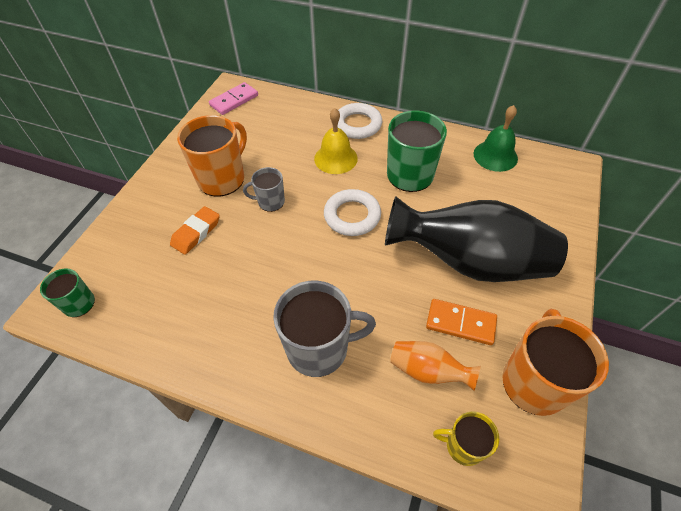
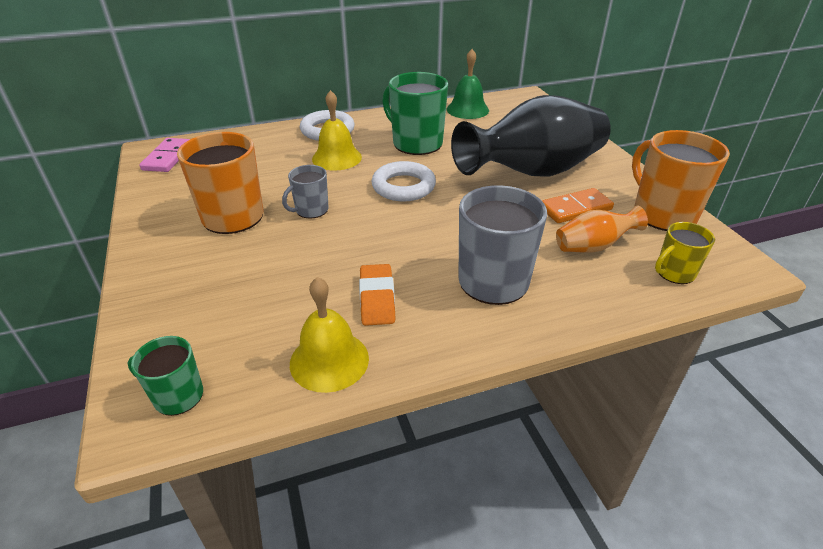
camera: 40 degrees left, 15 degrees down
(162, 336) = (329, 360): none -> yellow bell
(196, 232) = (257, 266): orange eraser -> orange eraser (377, 298)

